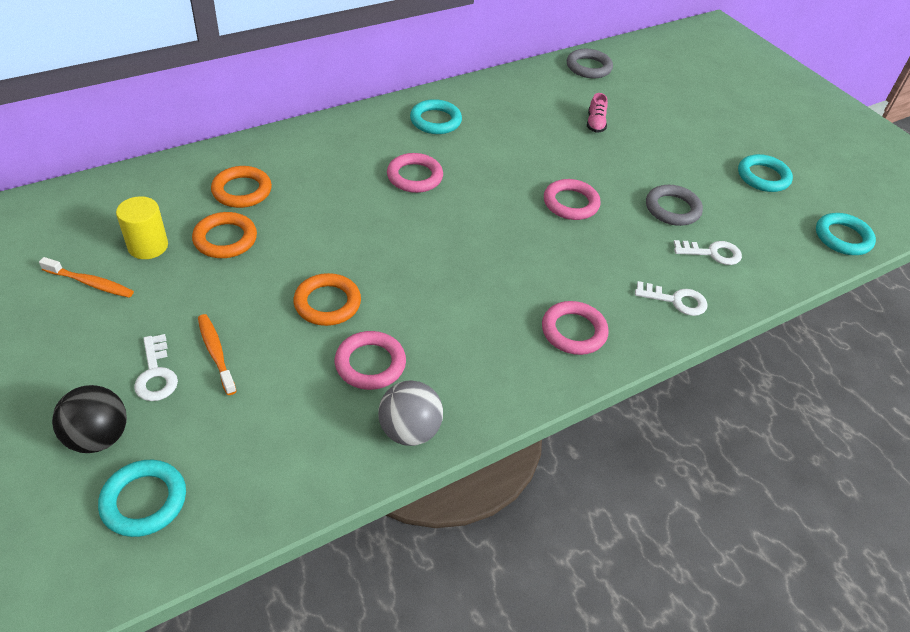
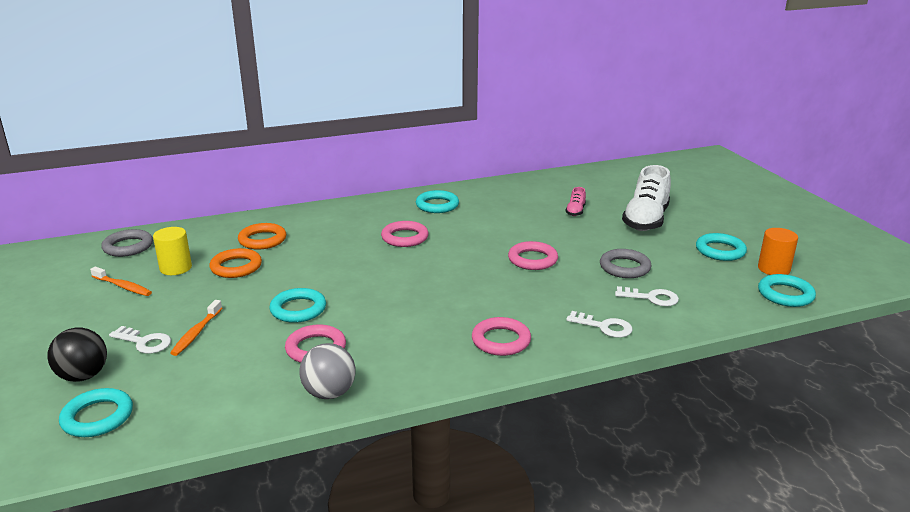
camera: 15 degrees right, 20 degrees down
(156, 374) = (144, 342): white key -> white key turned 60 degrees counterclockwise
(216, 353) = (196, 333): orange toothbrush -> orange toothbrush turned 150 degrees counterclockwise
(327, 303) = (298, 309): orange ring -> turquoise ring
(588, 67) = (584, 177): grey ring -> grey ring (128, 247)
(674, 134) = (646, 220): none -> white shoe
(822, 201) = (773, 269): none -> orange cylinder

